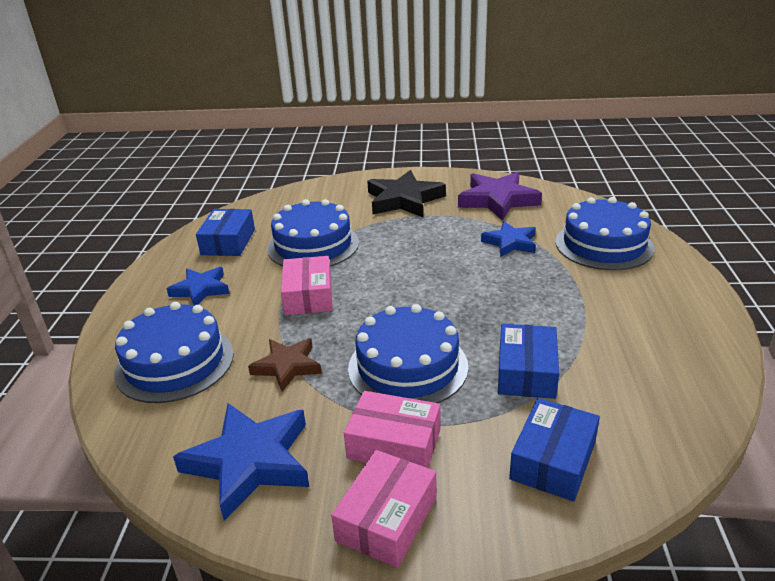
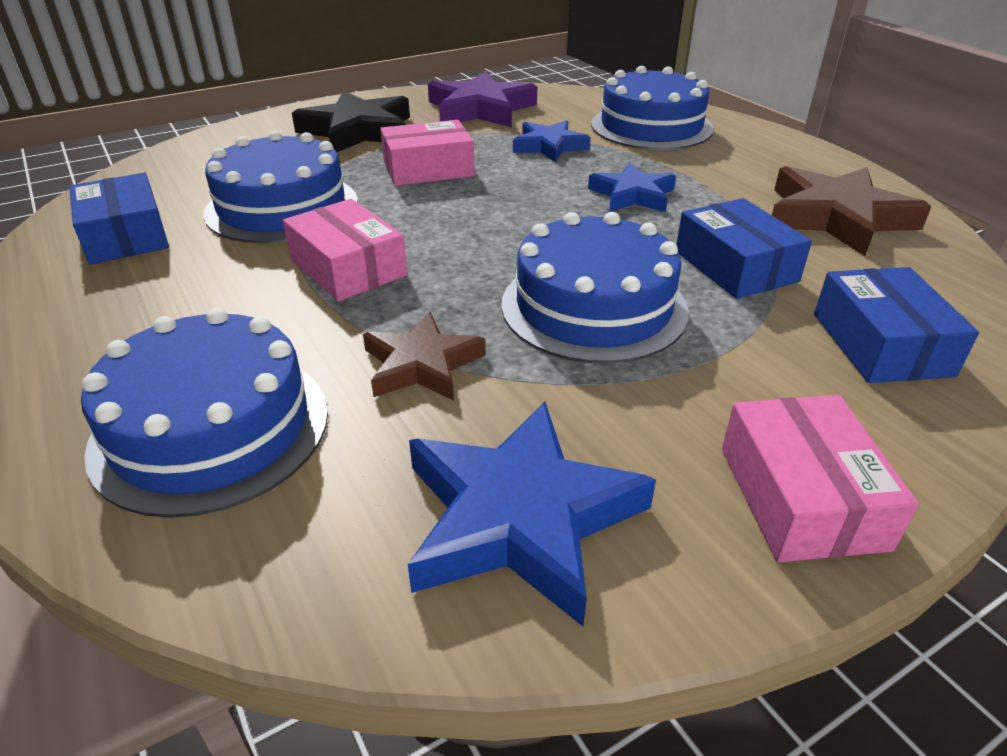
camera: 35 degrees left, 5 degrees up
(201, 289) = (144, 310): blue star -> blue star (632, 195)
(394, 443) = (691, 401): pink box -> pink box (428, 169)
(650, 362) = (837, 217): none -> brown star

